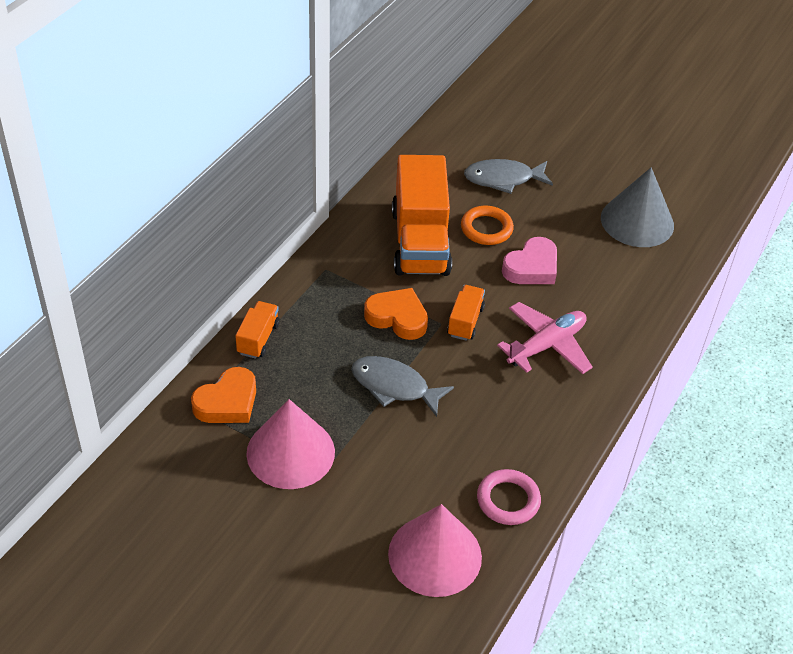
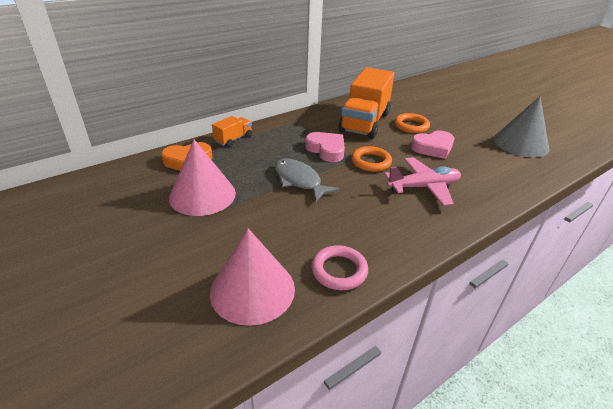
camera: 25 degrees right, 10 degrees down
(397, 318) = (326, 150): orange heart -> pink heart
(465, 321) = (371, 162): orange truck -> orange ring
(503, 179) = (434, 109): grey fish -> none

